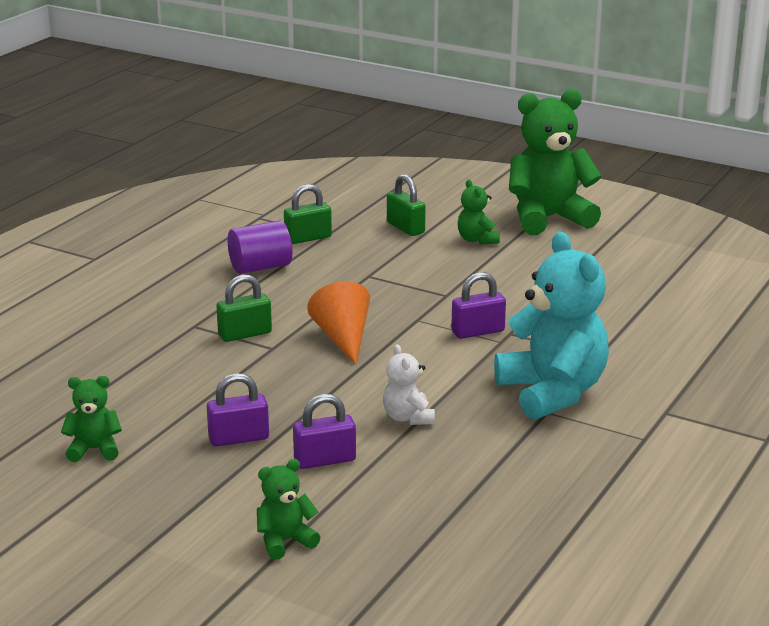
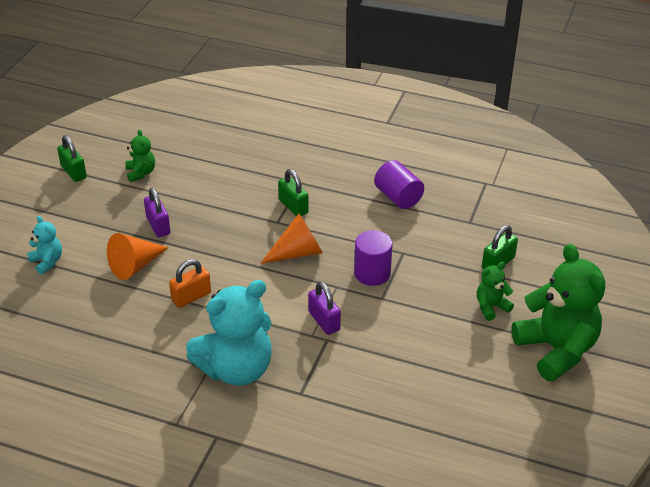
camera: 80 degrees right, 15 degrees up
(285, 541) = (47, 261): green teddy bear -> turquoise teddy bear
(308, 238) = (457, 213): green padlock -> green padlock (73, 172)
(325, 460) = (135, 265): purple padlock -> orange cone
(400, 296) = (372, 273): none -> purple cylinder
(408, 418) = (191, 297): white teddy bear -> orange padlock

